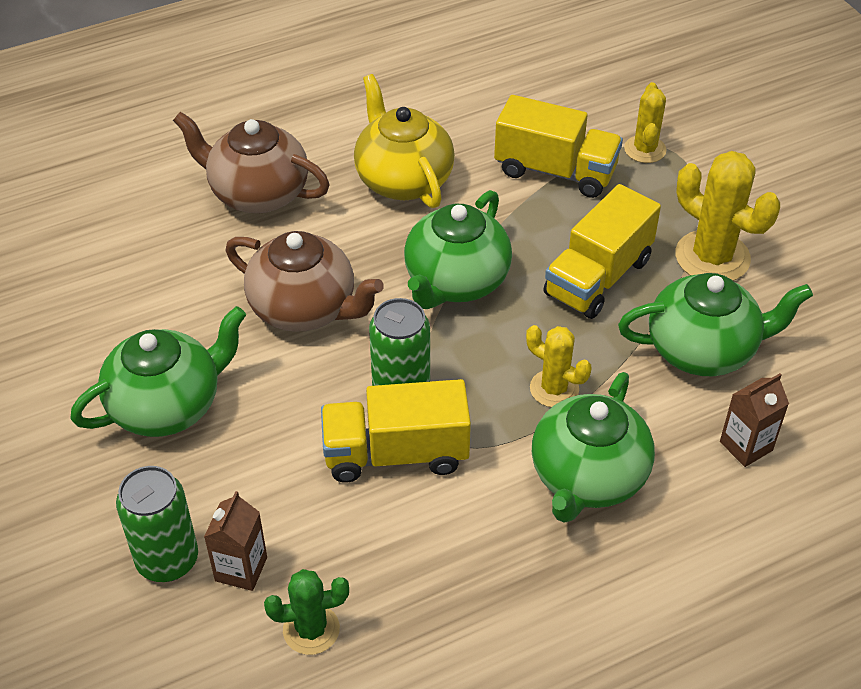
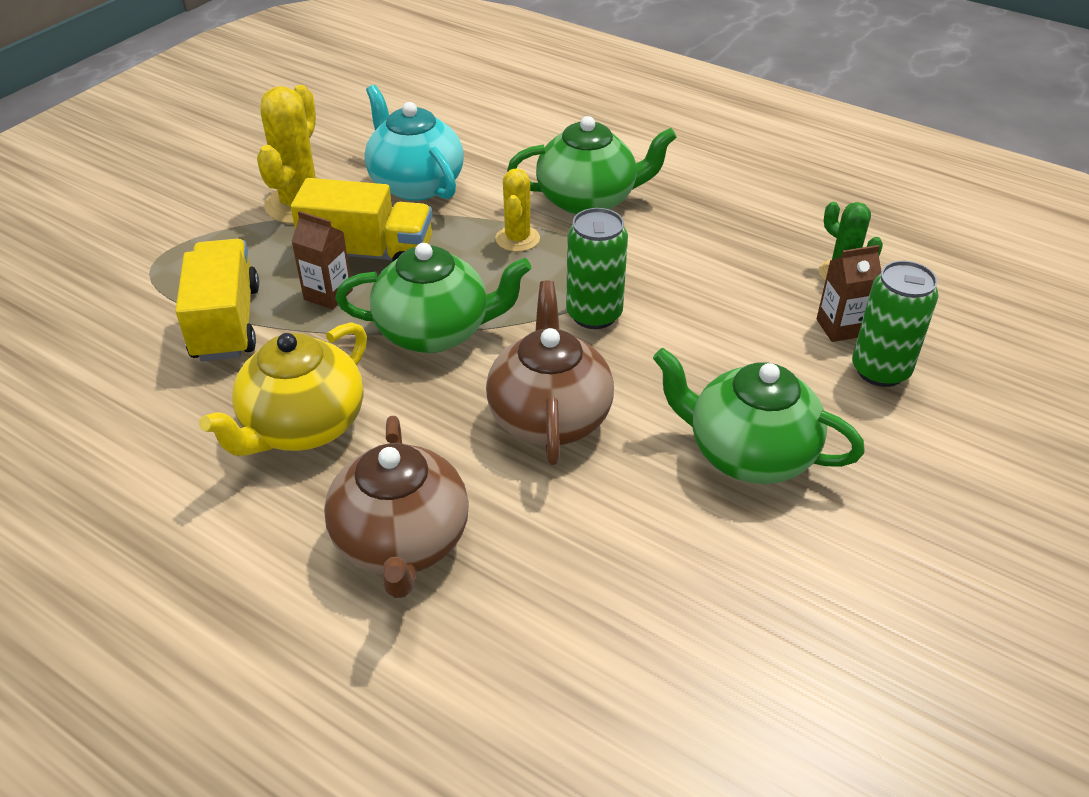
camera: 120 degrees left, 5 degrees down
(396, 453) = (657, 293): yellow truck -> none
(645, 149) = (160, 277): yellow cactus -> none
(703, 350) = (415, 184): green teapot -> turquoise teapot
(746, 446) = (496, 147): brown carton -> brown carton (328, 295)

